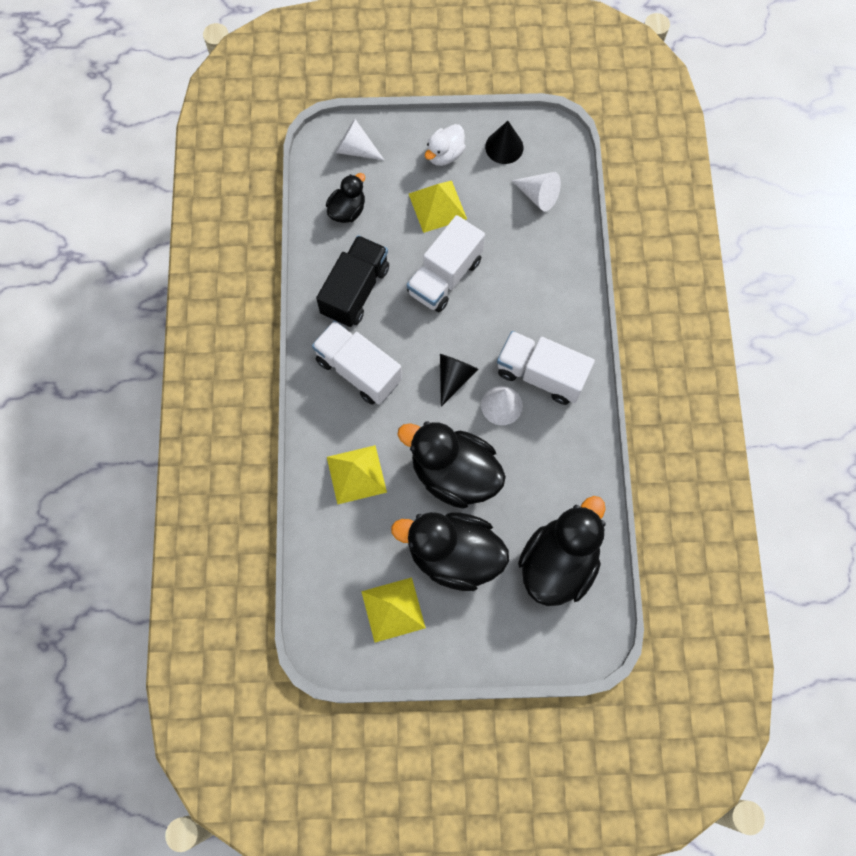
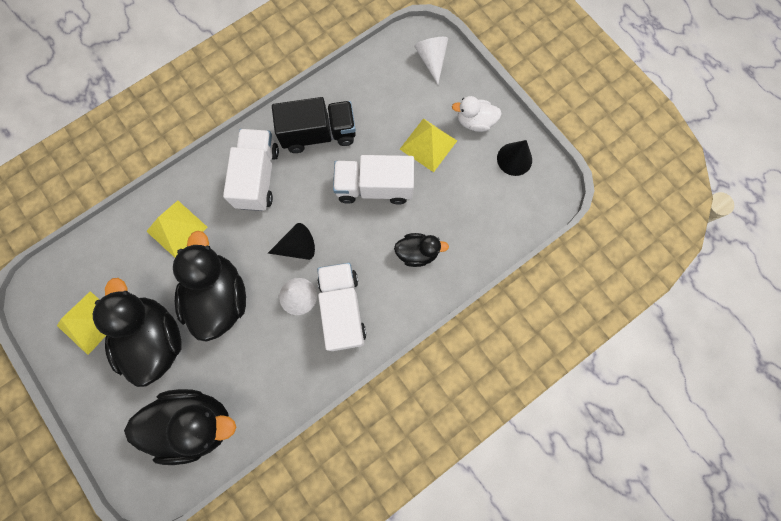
camera: 55 degrees right, 5 degrees up
(347, 210) = (378, 87): black duck -> black duck (417, 253)
(538, 196) = (492, 210): white cone -> none

